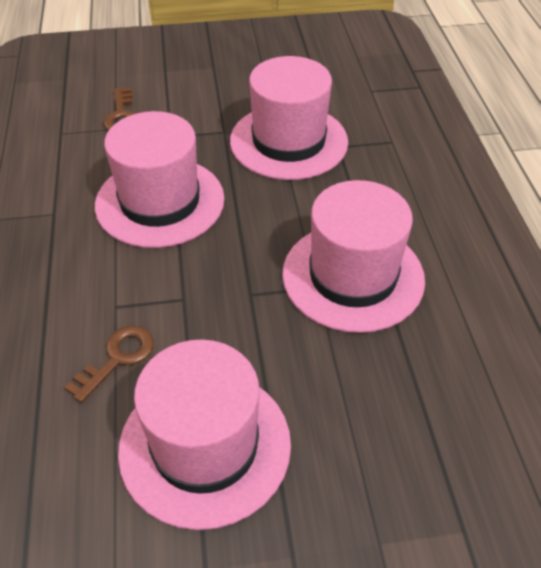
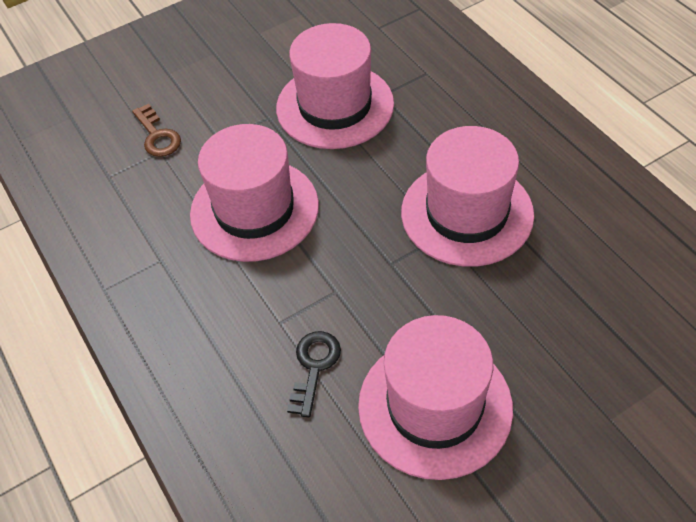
camera: 20 degrees left, 5 degrees up
(118, 358) = (314, 366): brown key -> black key

